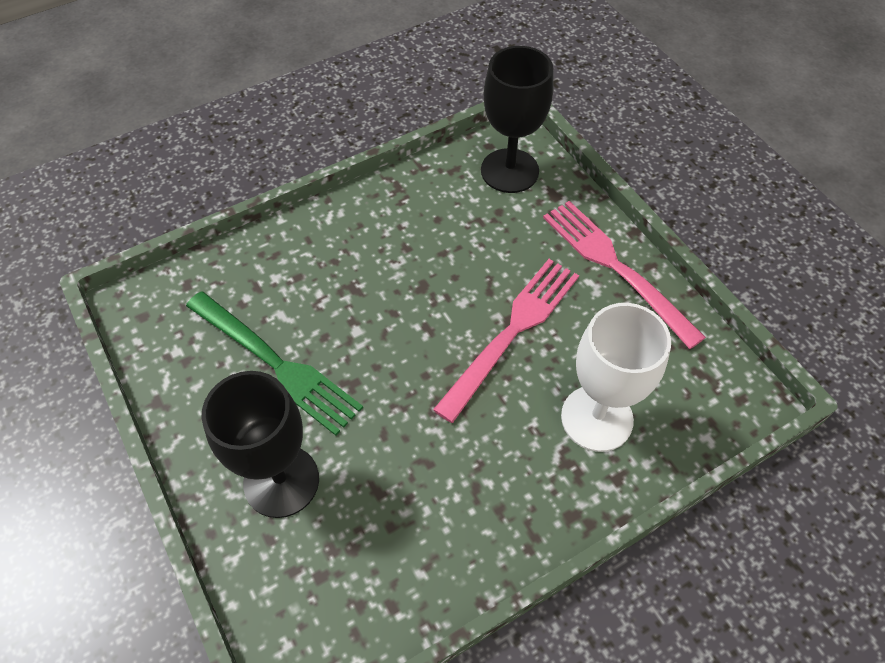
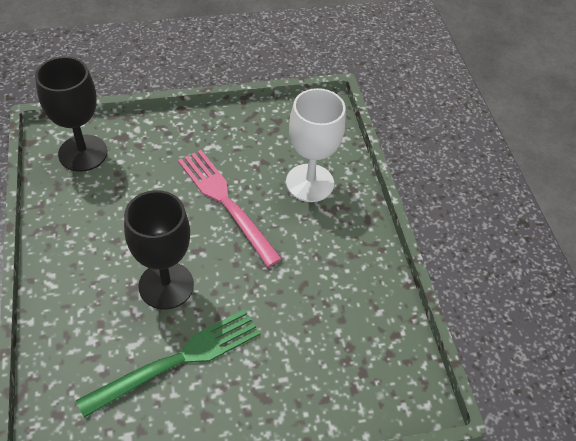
camera: 75 degrees left, 5 degrees down
(281, 481) = (282, 380): black goblet -> black goblet (166, 285)
(614, 266) = (202, 130): pink fork -> none

